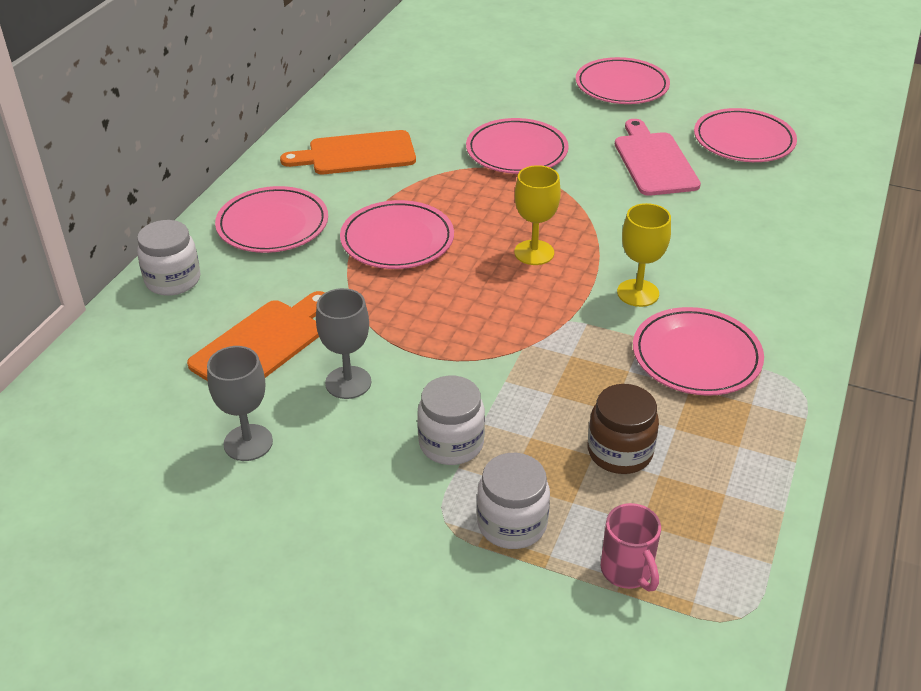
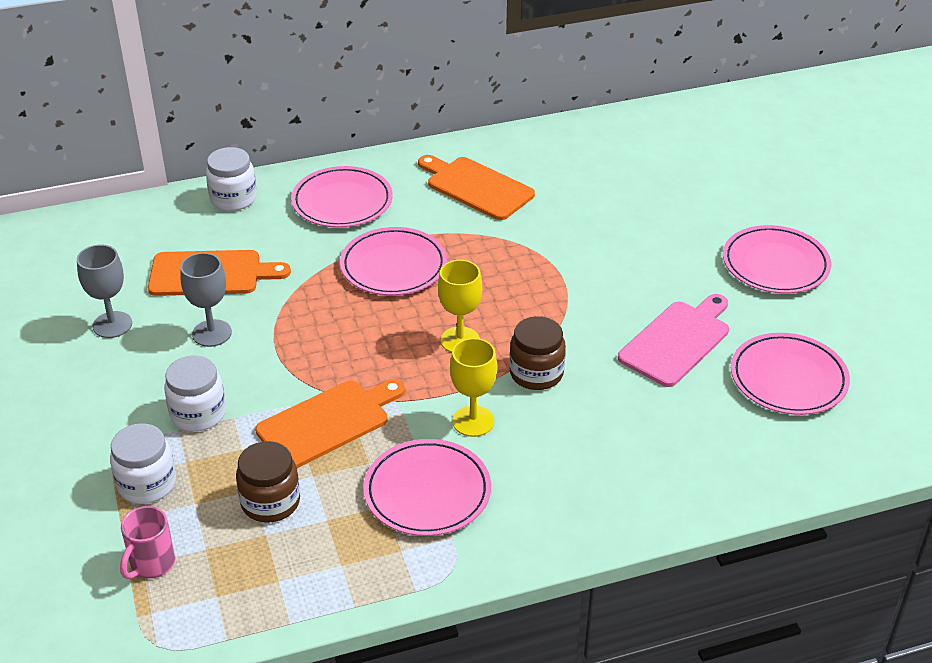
camera: 50 degrees right, 0 degrees up
(516, 151) = (588, 260): pink plate -> none
(553, 369) = (328, 422): none -> orange cutting board
(617, 237) = (536, 373): none -> brown jar

